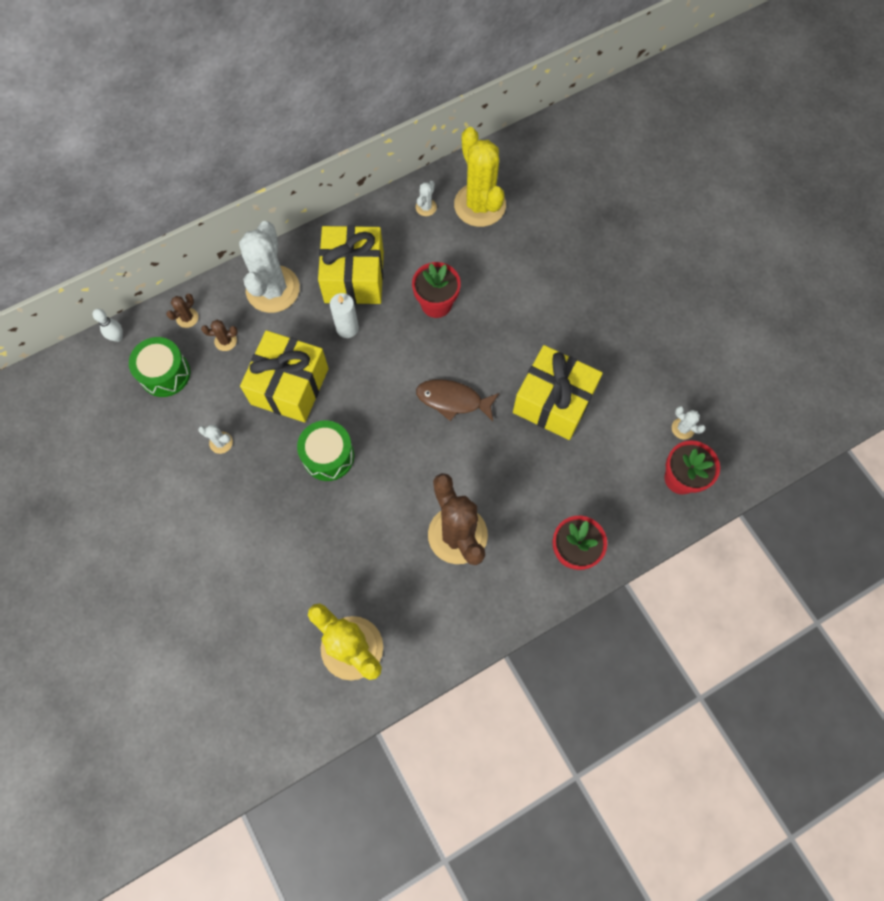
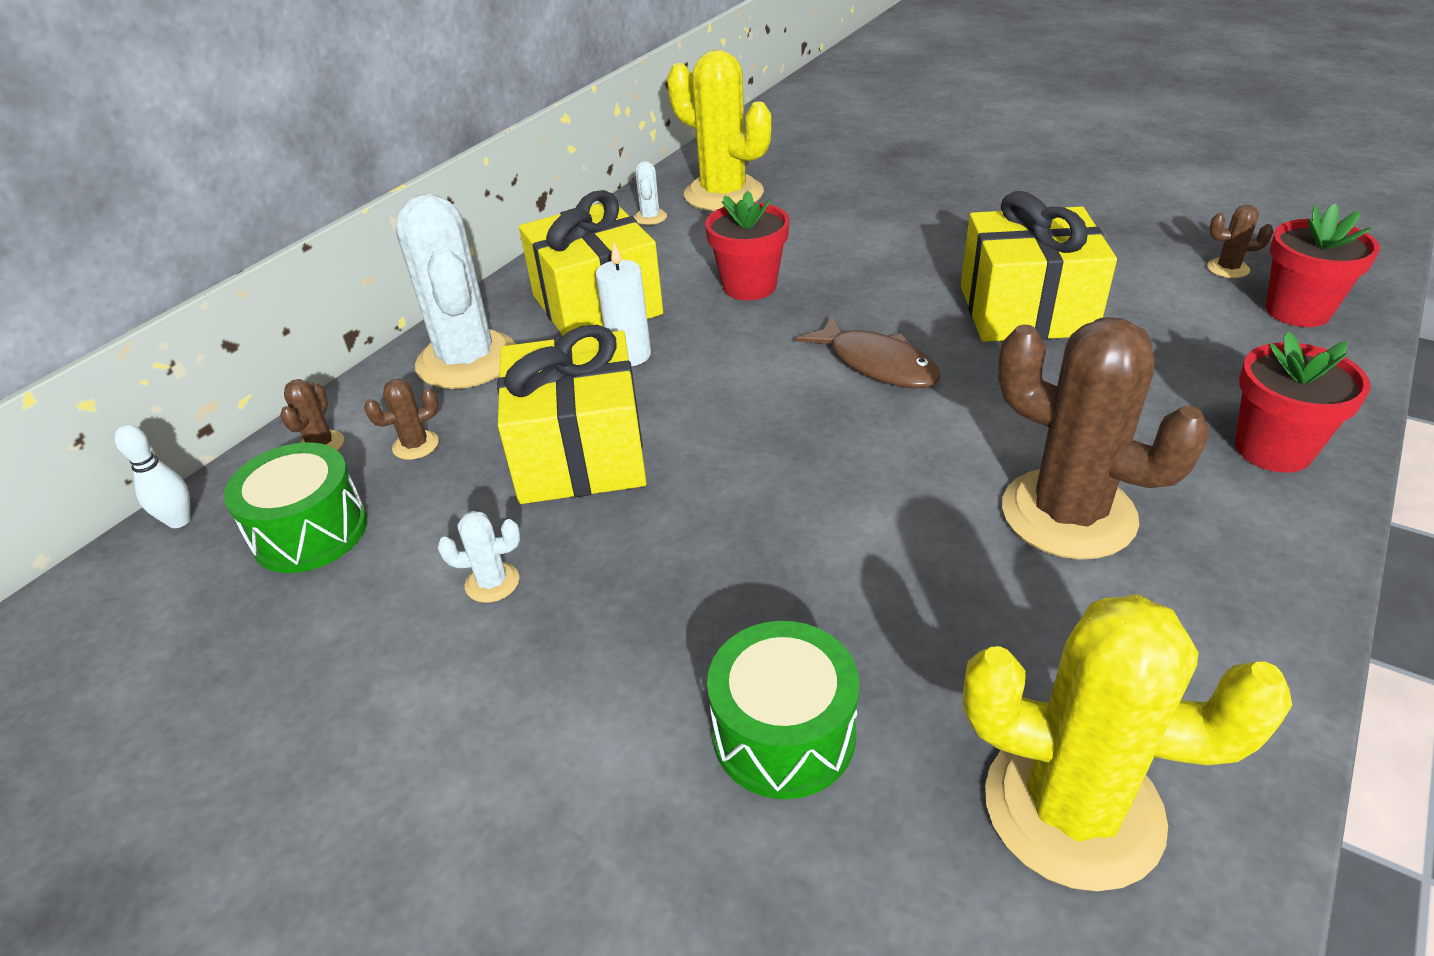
camera: 25 degrees left, 30 degrees down
(328, 456) = (728, 511): green drum -> green drum (783, 734)
(453, 400) = (877, 364): brown fish -> brown fish turned 120 degrees counterclockwise
(683, 428) = (1228, 268): white cactus -> brown cactus

